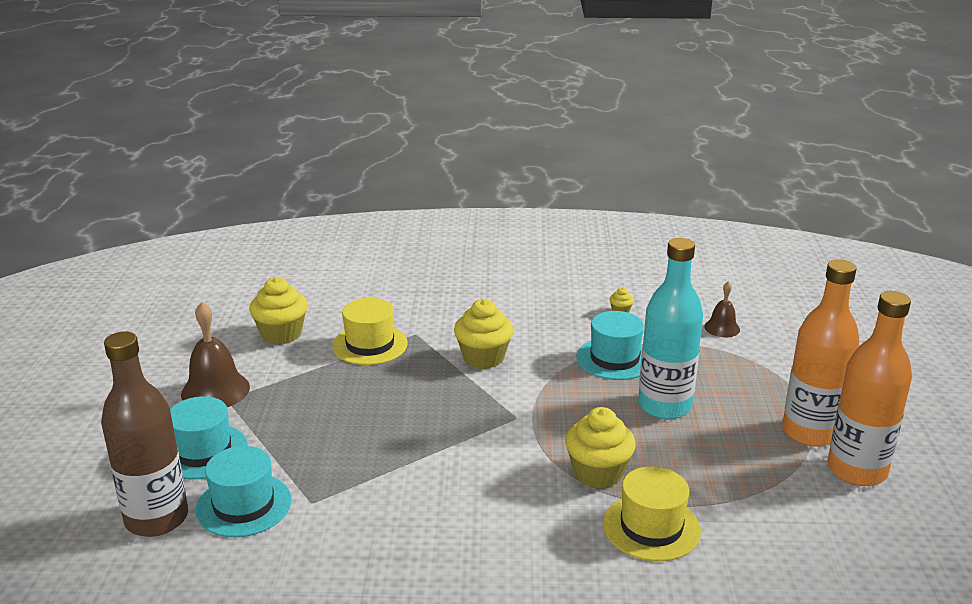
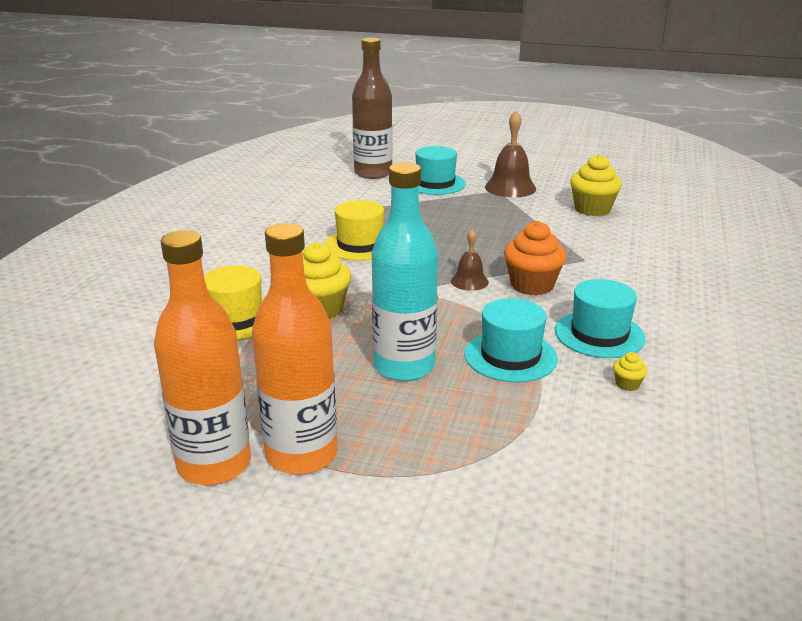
camera: 105 degrees right, 0 degrees up
(243, 505) = (370, 192): turquoise hat -> turquoise hat (599, 334)
(370, 345) = (567, 239): yellow hat -> yellow hat (360, 245)
(483, 357) = (532, 285): yellow cupcake -> orange cupcake
(722, 328) = (572, 459): brown bell -> brown bell (469, 281)

